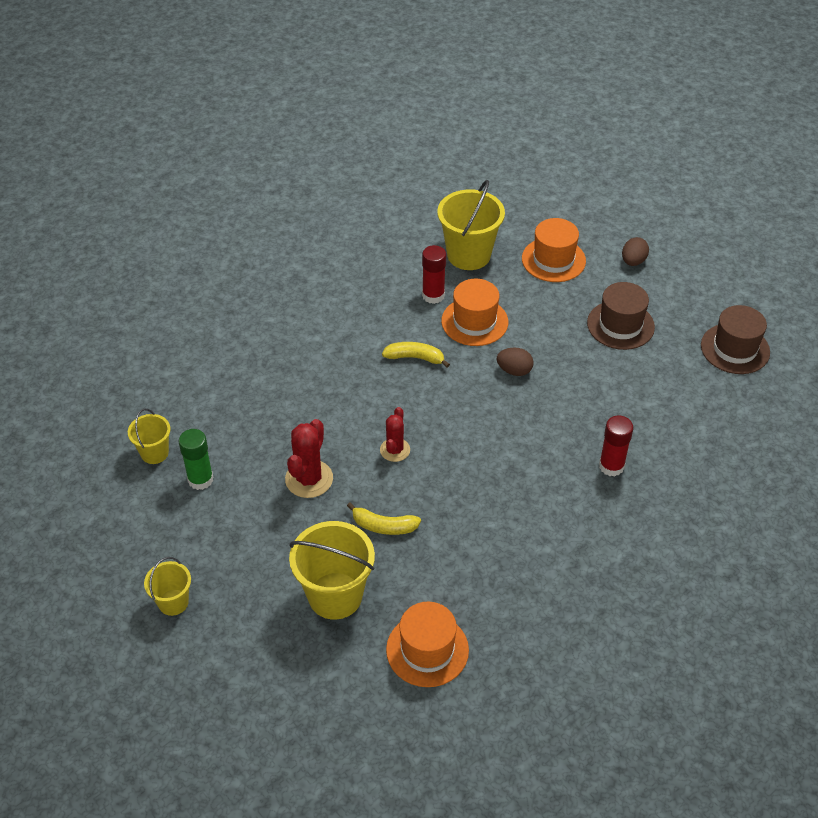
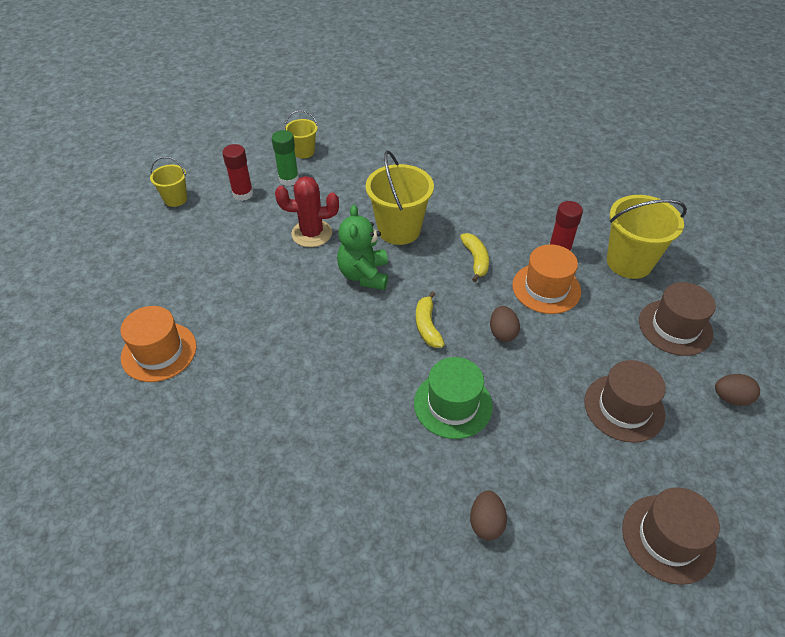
camera: 70 degrees right, 0 degrees up
(335, 596) = (201, 280): yellow bucket -> yellow bucket (399, 230)
(383, 526) = (280, 290): yellow banana -> yellow banana (427, 326)
(395, 450) = (364, 275): red cactus -> green teddy bear
(553, 260) = (675, 327): orange hat -> brown hat
(579, 430) = (453, 404): none -> green hat
(611, 466) = (418, 444): red glue stick -> red glue stick (243, 194)
(695, 446) = (486, 523): none -> brown egg

